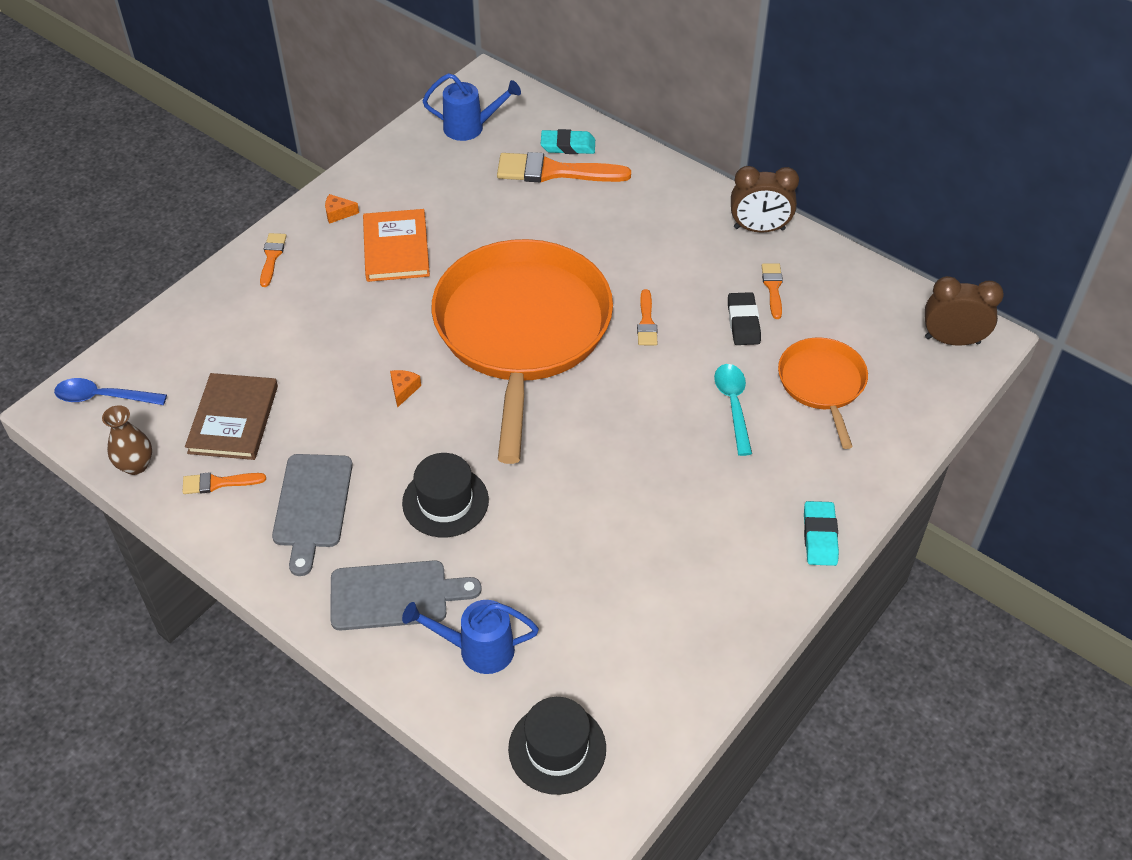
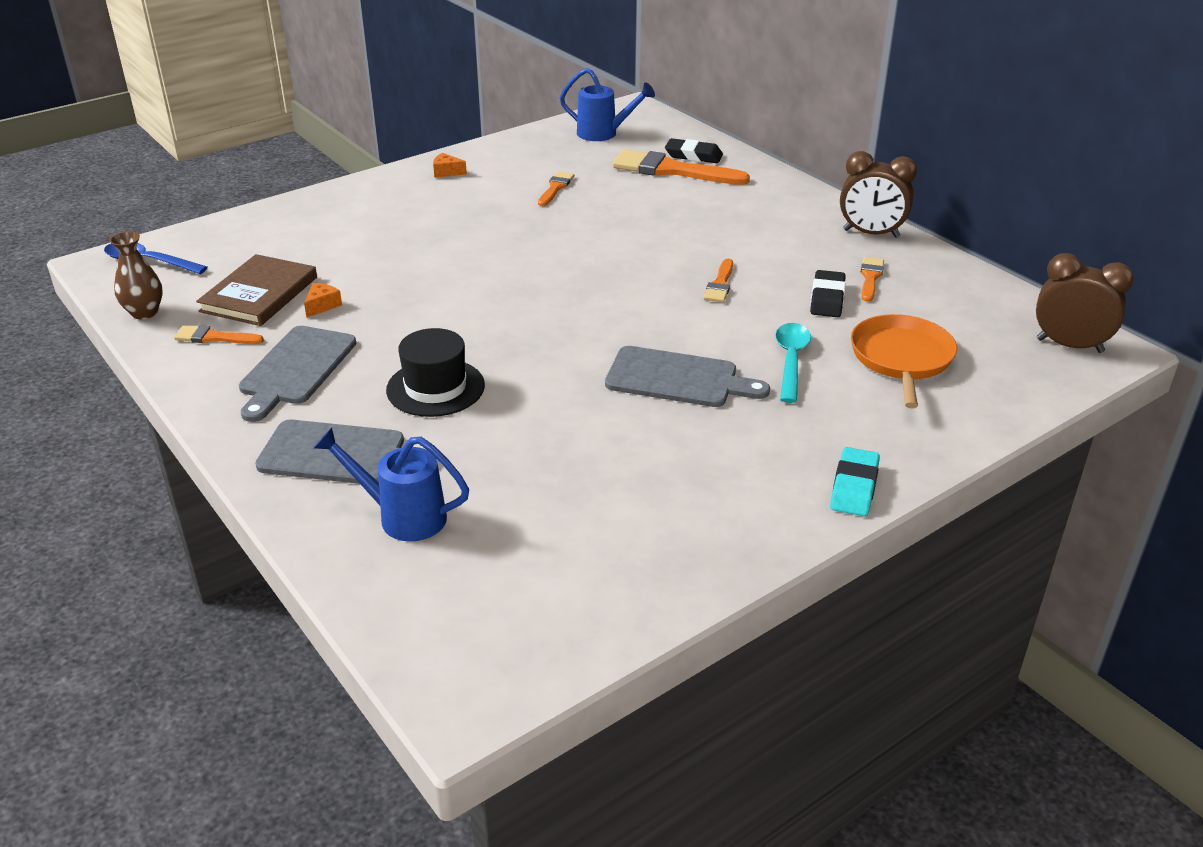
camera: 15 degrees right, 15 degrees down
(272, 257) = (367, 192): orange brush -> orange brush (555, 188)
(396, 248) = (489, 201): orange book -> none
(403, 390) = (440, 298): orange cheese -> orange cheese (322, 306)
(522, 331) = (584, 273): orange pan -> none
(557, 748) = (447, 627): black hat -> none
(568, 146) = (693, 155): turquoise eraser -> black eraser
(646, 446) = (677, 378): none -> grey cutting board

